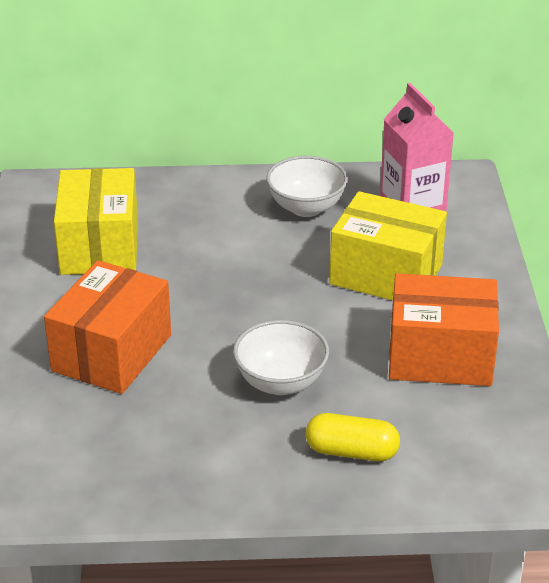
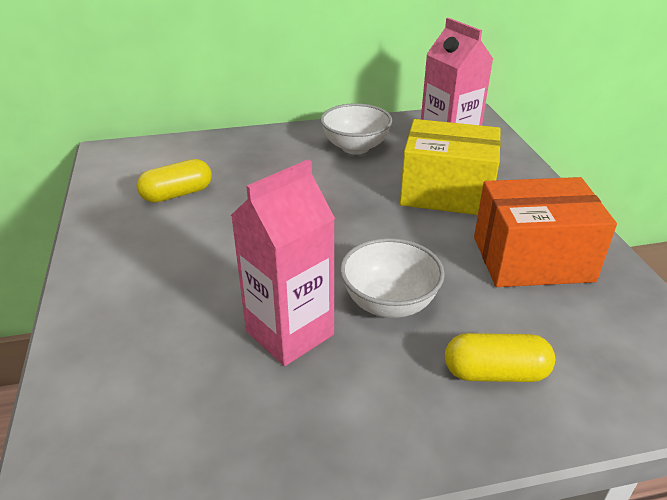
camera: 10 degrees left, 0 degrees up
(100, 247) = (177, 194): yellow box -> yellow capsule
(111, 353) = (204, 293): orange box -> none
(181, 397) = (289, 333): none -> pink carton

